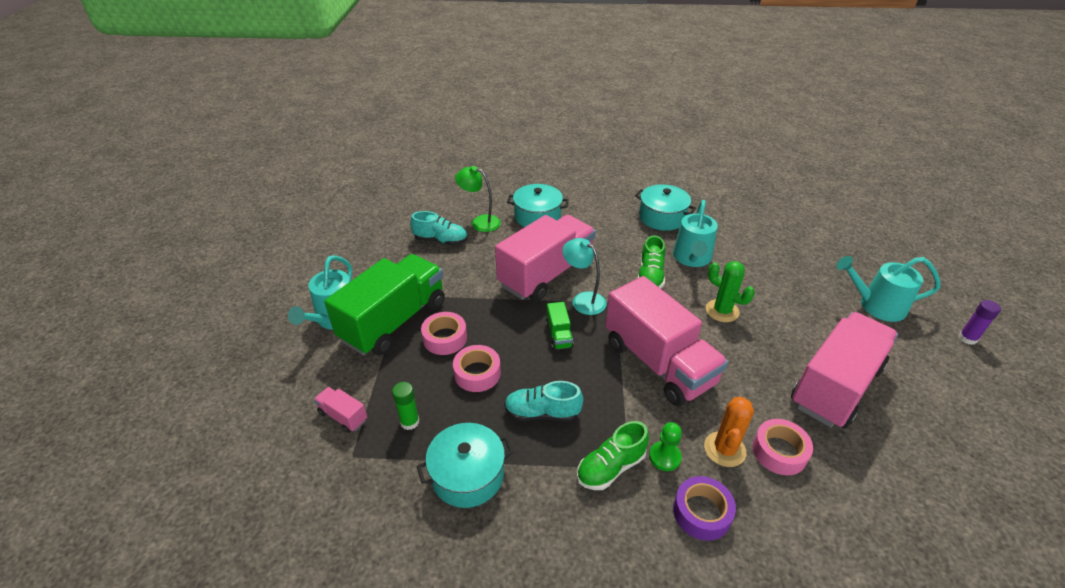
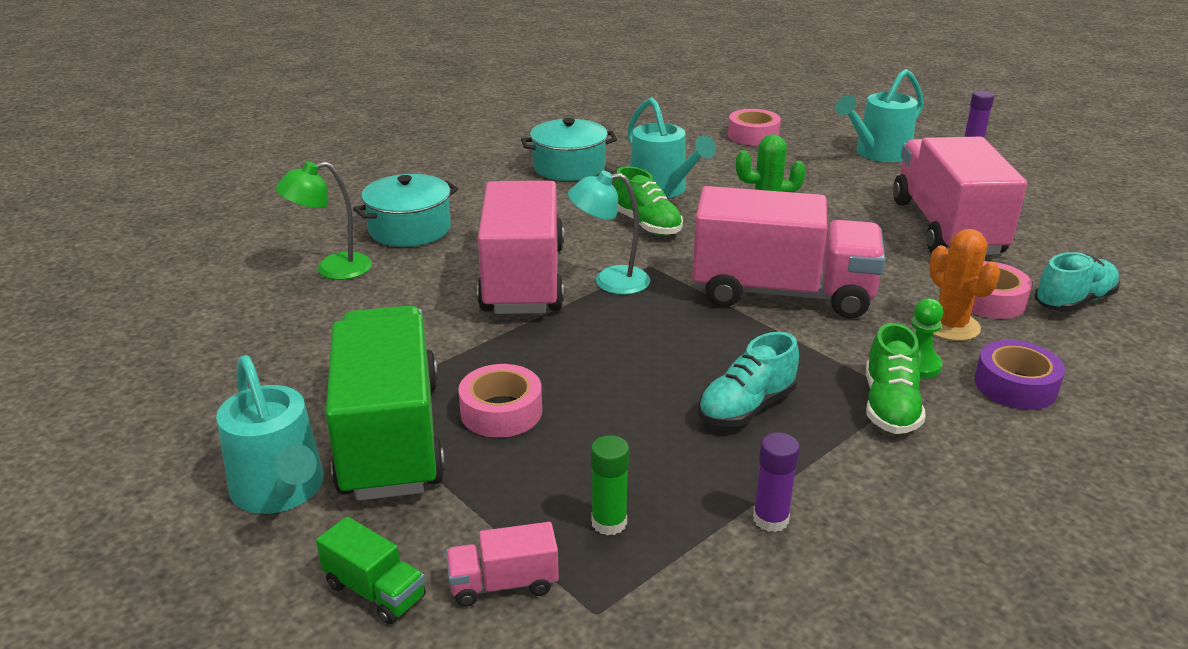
camera: 45 degrees left, 10 degrees down
(441, 241) = (305, 315): turquoise shoe -> turquoise shoe (1073, 301)
(468, 475) = (770, 519): turquoise pot -> purple glue stick
(477, 373) = (608, 419): pink tape -> pink tape (753, 135)
(559, 335) = (640, 328): green truck -> green truck (375, 591)

